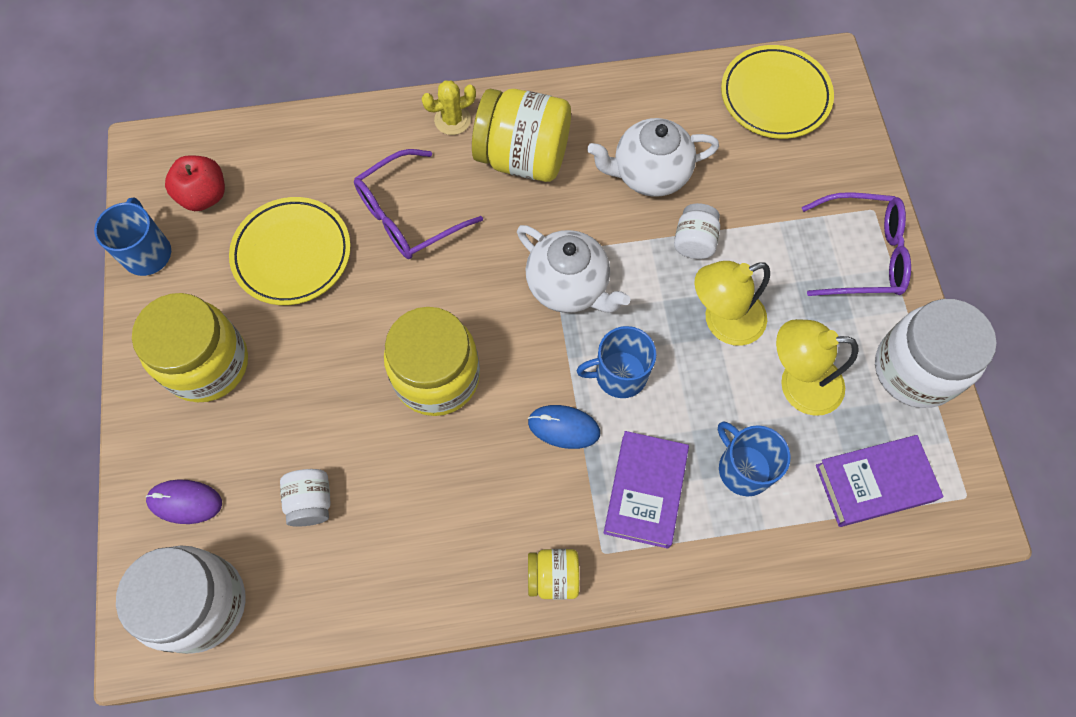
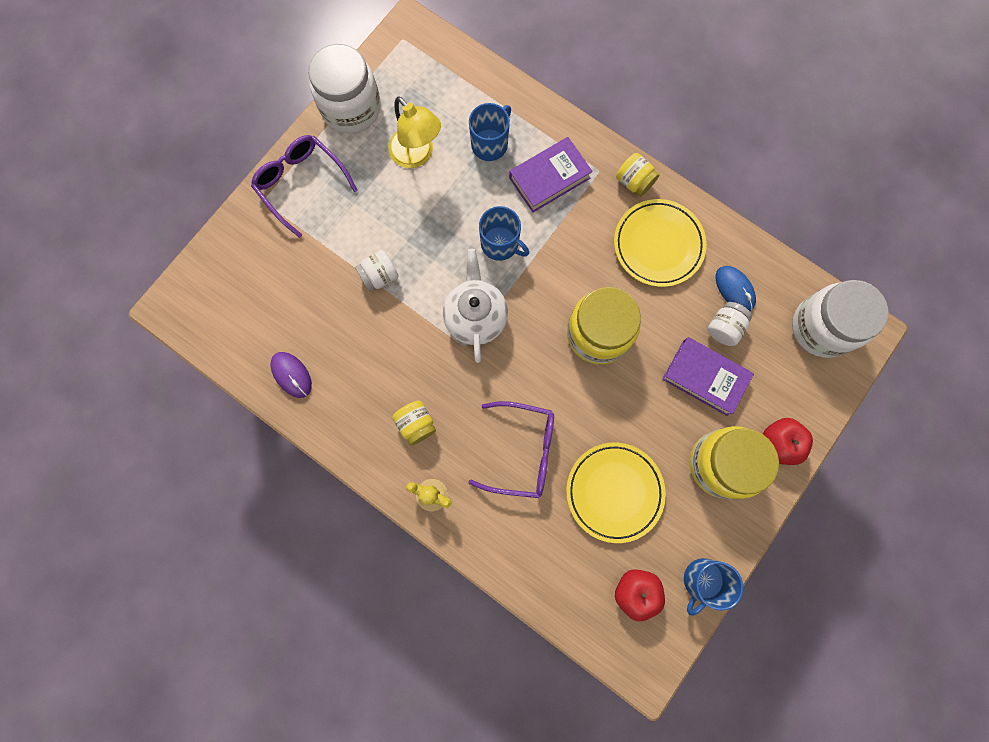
camera: 135 degrees left, 10 degrees up
(161, 434) = (778, 443): none -> red apple
(185, 502) = (792, 390): purple mouse -> purple mouse (291, 375)
(523, 157) = (416, 424): yellow jar -> yellow jar, size x0.50
(564, 427) = (557, 244): blue mouse -> blue mouse (734, 289)
(649, 174) = (357, 340): white teapot -> none
(722, 322) = (417, 219): yellow lamp -> none
(743, 468) = (490, 144): blue mug -> blue mug turned 150 degrees counterclockwise
(775, 96) = (227, 317): yellow plate -> yellow plate (658, 245)
(874, 483) = (437, 82): purple book -> purple book (705, 377)

